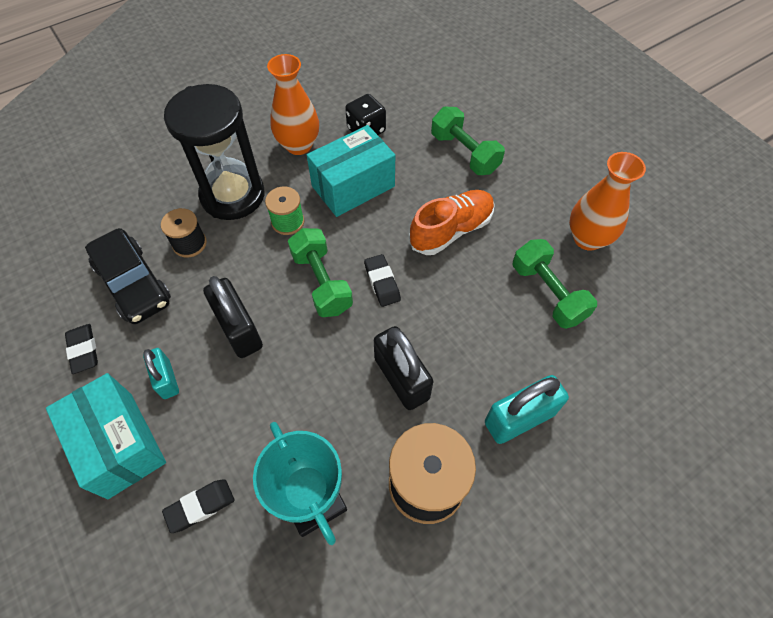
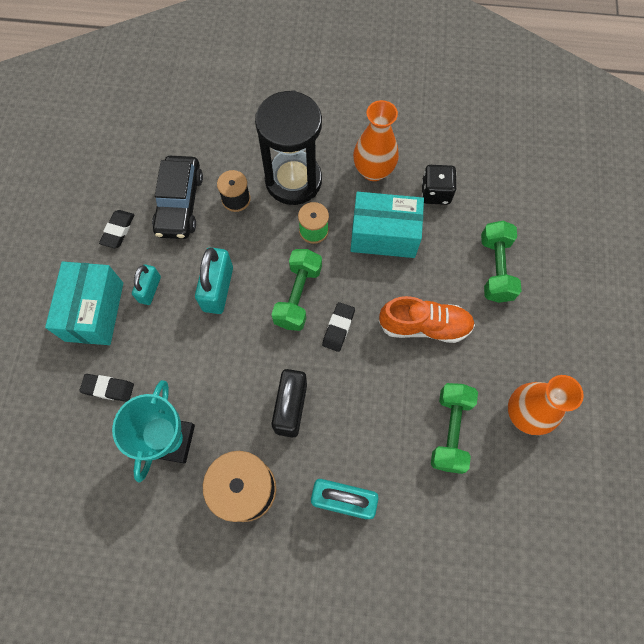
camera: 40 degrees right, 10 degrees up
(239, 329) = (218, 289): black padlock -> turquoise padlock

